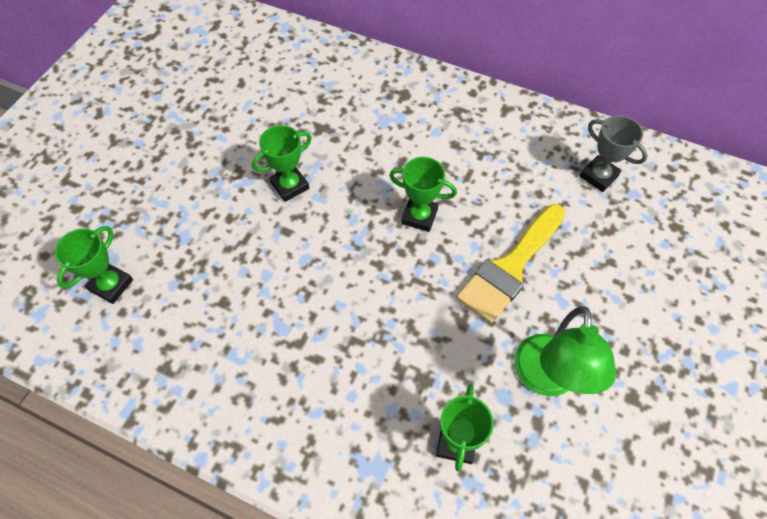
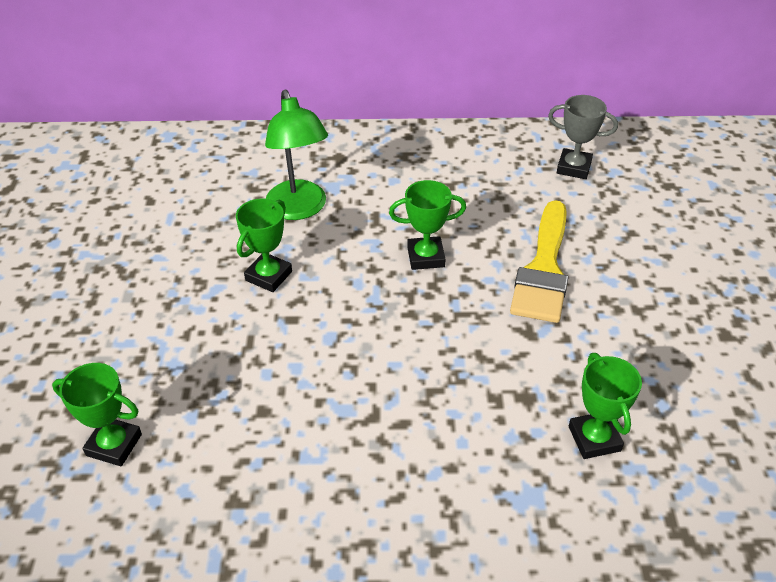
camera: 25 degrees left, 15 degrees down
(111, 285) = (114, 445): green trophy -> green trophy turned 75 degrees counterclockwise
(546, 379) = (641, 350): green lamp -> green lamp (299, 209)

